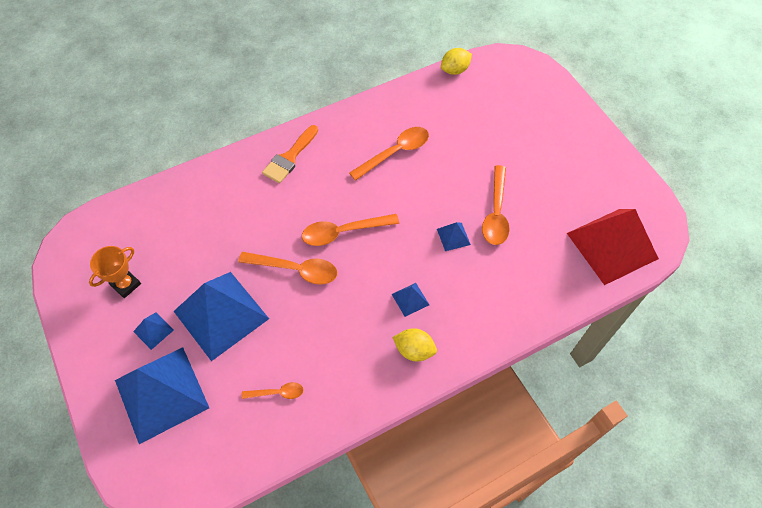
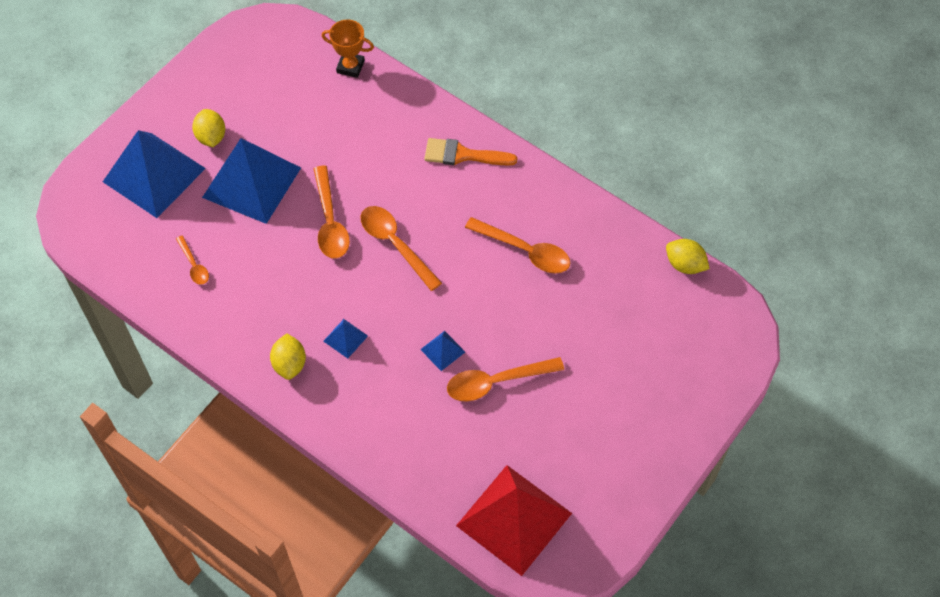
camera: 65 degrees right, 0 degrees up
(126, 284) = (247, 91): orange trophy -> orange trophy (350, 67)
(153, 330) = (211, 137): blue pyramid -> yellow lemon

